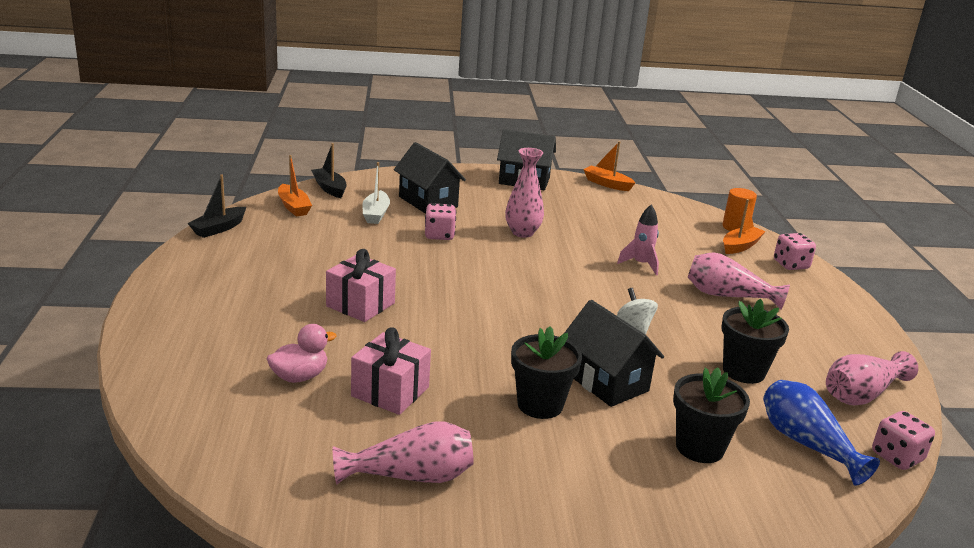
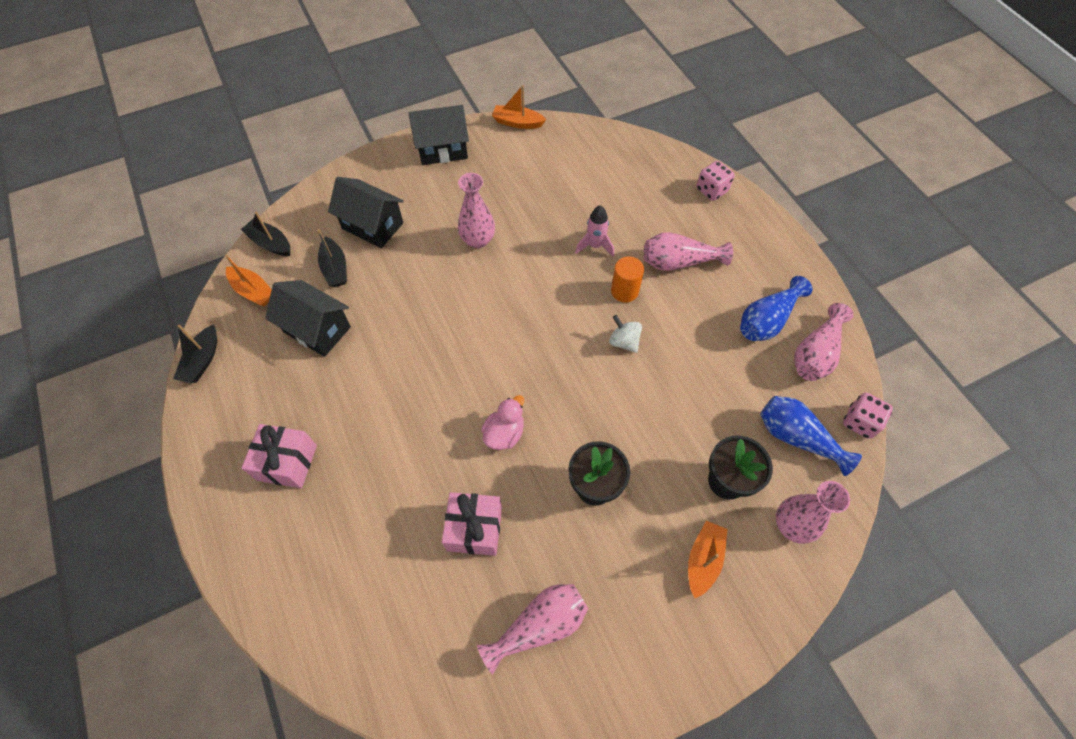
camera: 20 degrees left, 35 degrees up
(299, 377) = (393, 546): pink duck -> pink duck (504, 433)
(360, 305) = (392, 419): pink gift -> pink gift (287, 462)
(375, 214) = (335, 268): white boat -> black boat
(439, 235) = (408, 278): pink dice -> none
(606, 381) = (631, 430): black house -> black house (317, 329)
(735, 227) = (649, 149): orange cylinder -> orange cylinder (624, 291)
(740, 246) = (663, 179): orange boat -> orange boat (703, 560)
(743, 371) = (725, 365): black flower pot -> none
(765, 504) = (792, 525): none -> pink vase
(812, 357) = (767, 320): none -> blue vase

